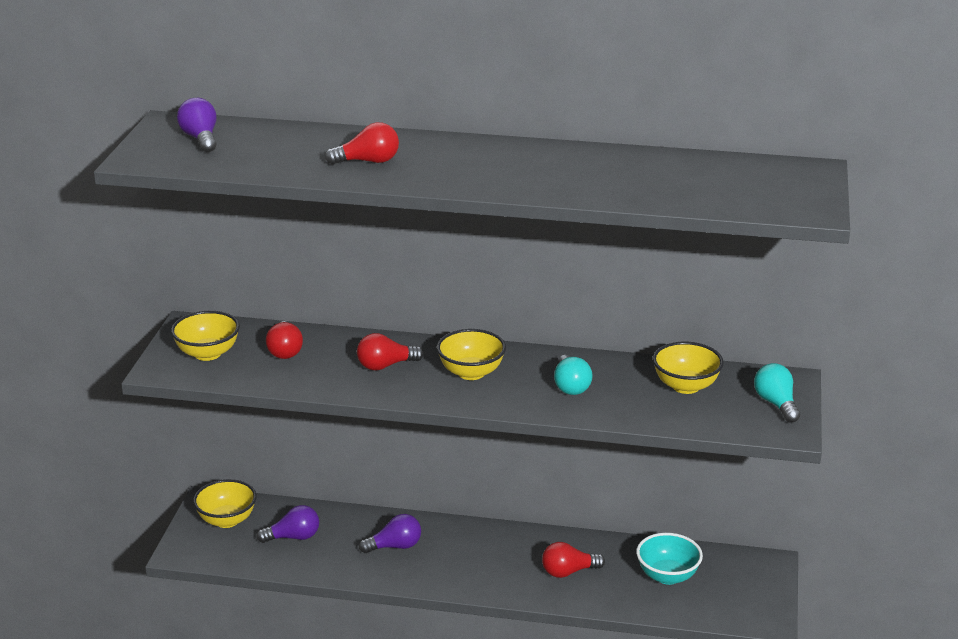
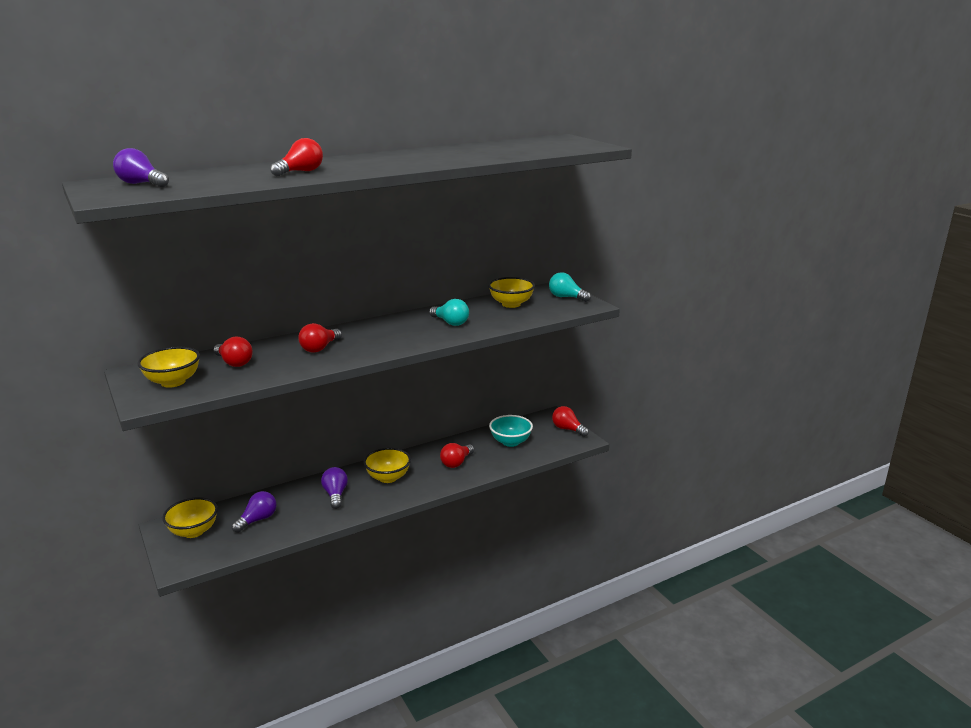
camera: 40 degrees left, 5 degrees down
(395, 546) = (335, 495): purple light bulb -> purple light bulb turned 45 degrees counterclockwise
(471, 373) = (381, 335): yellow bowl -> yellow bowl (388, 477)
(766, 594) = (568, 429): none -> red light bulb

